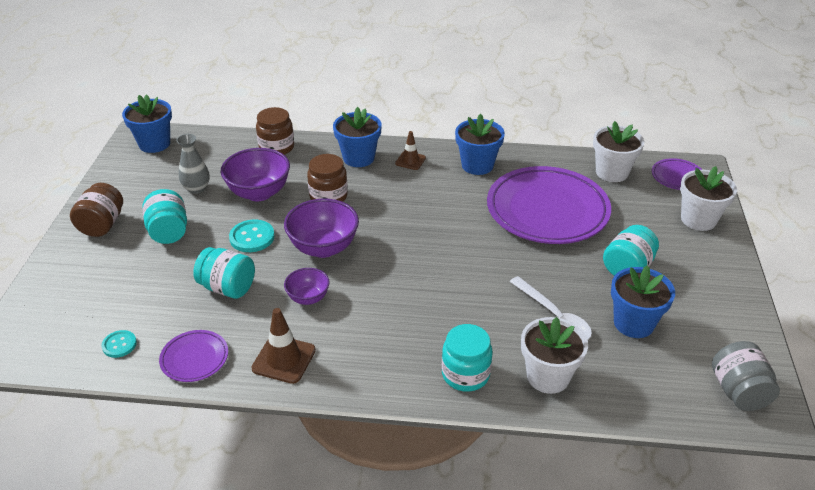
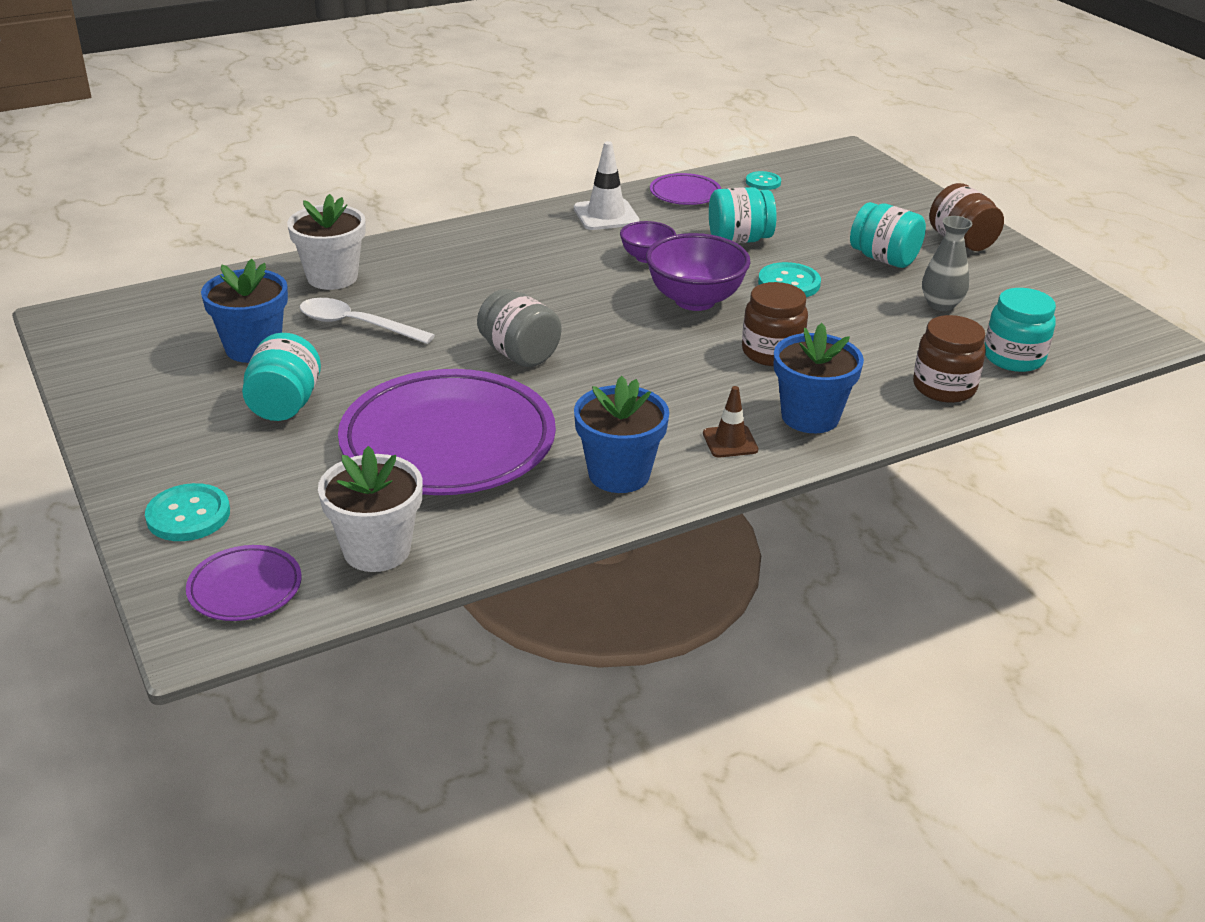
camera: 145 degrees right, 5 degrees down
(154, 144) = (1100, 332): blue flower pot -> none
(259, 193) = (862, 326): purple bowl -> none
(284, 359) = (606, 215): brown traffic cone -> white traffic cone
(465, 374) = (420, 255): turquoise jar -> turquoise jar (1013, 358)
(698, 219) = (188, 515): white flower pot -> turquoise button
(738, 391) = (109, 326): grey jar -> grey jar (519, 354)

